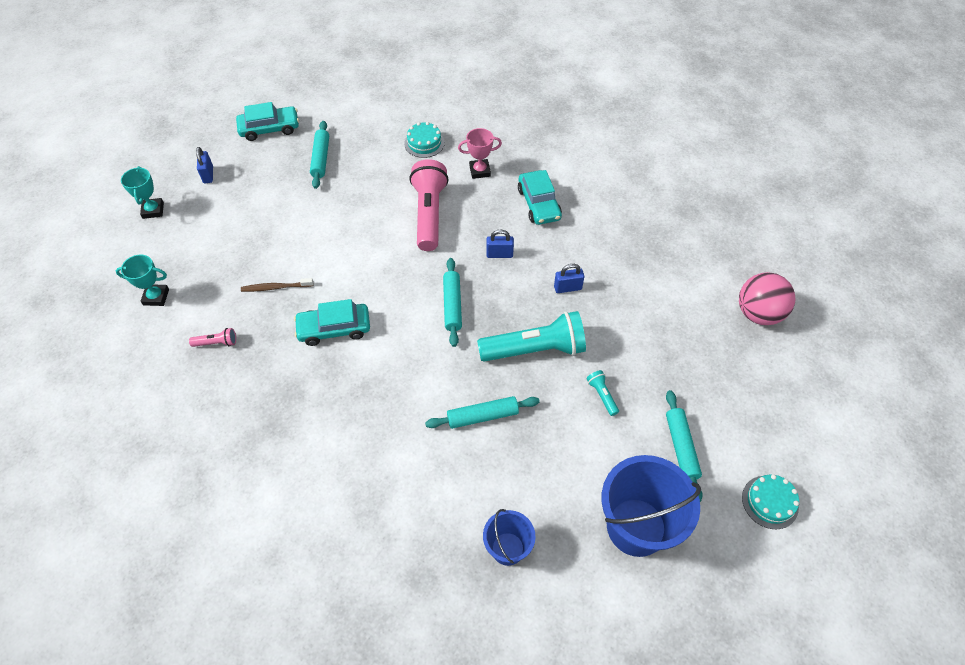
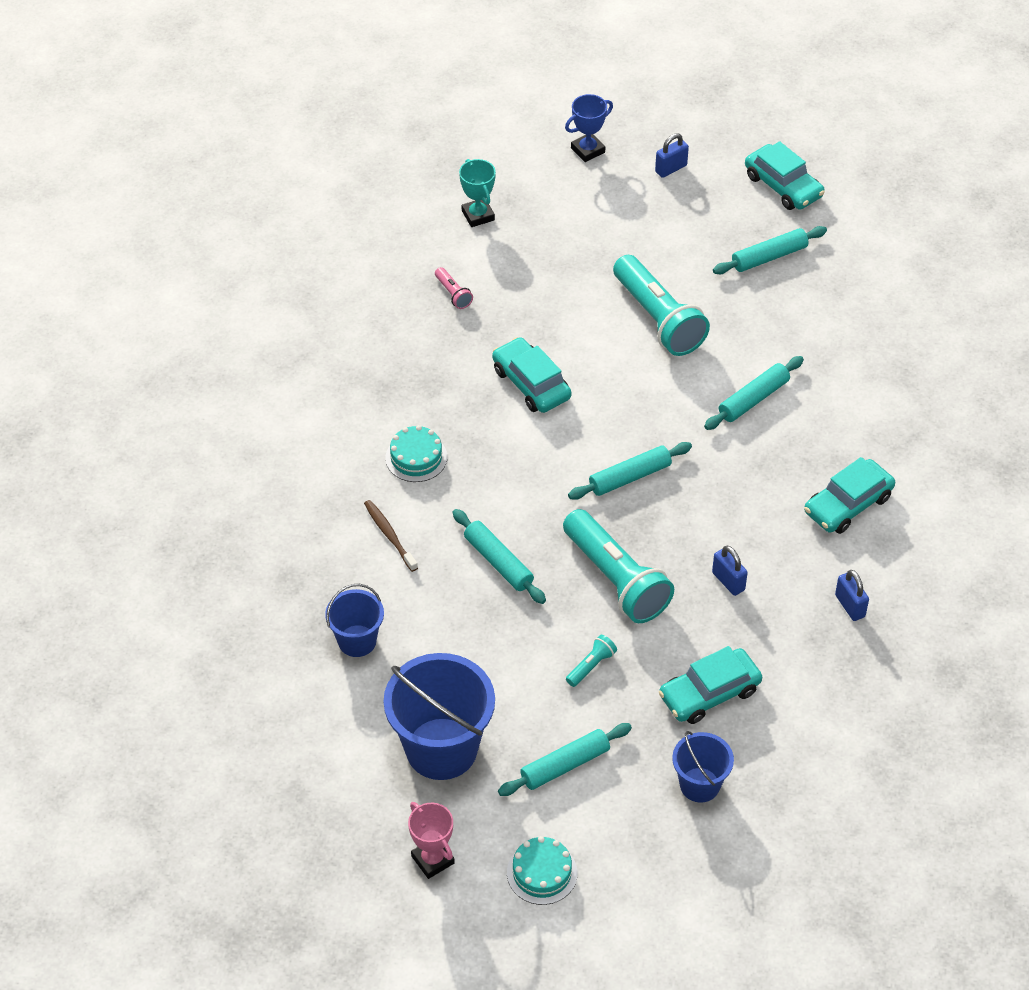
camera: 65 degrees right, 5 degrees down
(153, 210) = (588, 150): turquoise trophy -> blue trophy
(276, 287) = (553, 307): brown toothbrush -> brown toothbrush (389, 535)
(329, 234) = (658, 319): none -> turquoise flashlight
(424, 143) = (870, 346): turquoise cake -> turquoise cake (416, 457)
(429, 214) = (753, 399): pink flashlight -> turquoise rolling pin
(480, 171) = (862, 422): pink trophy -> pink trophy (432, 859)
(499, 254) = (736, 494): blue padlock -> blue padlock (850, 606)
(653, 336) = (709, 693): none -> turquoise car
(725, 372) = (699, 785): none -> blue bucket
(758, 313) = (818, 800): pink ball -> none

